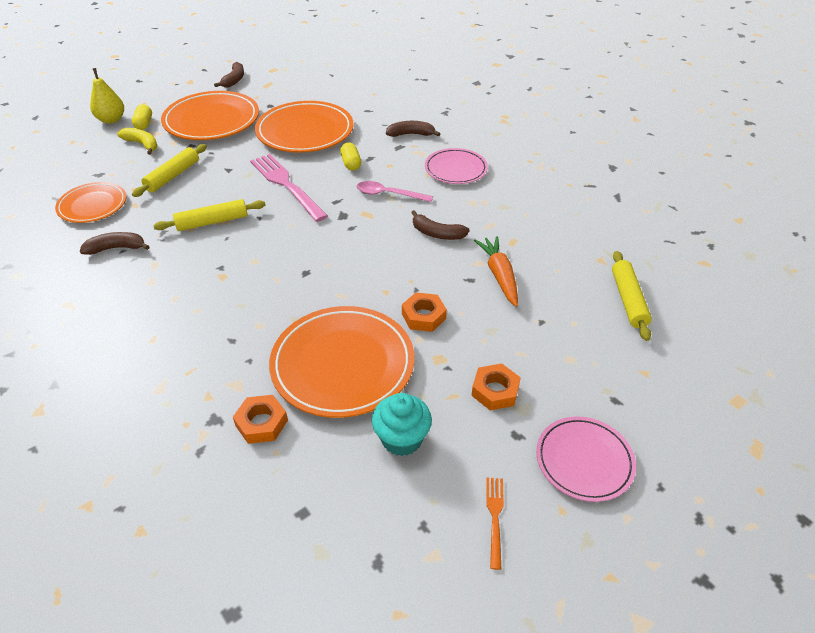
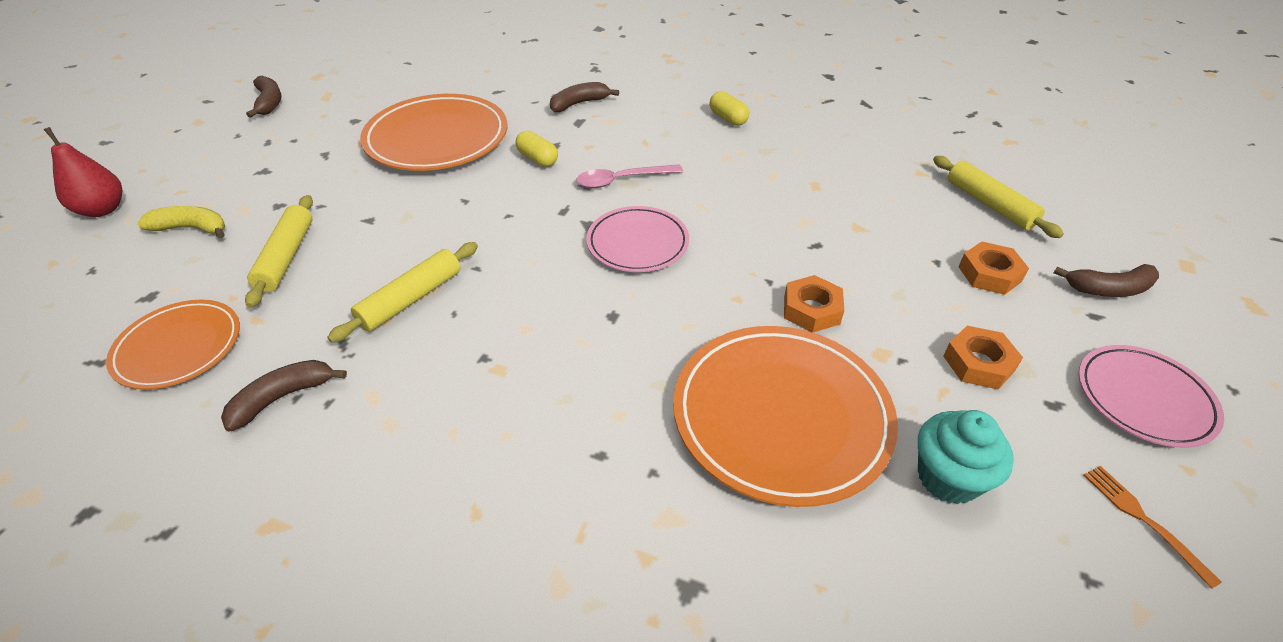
camera: 30 degrees left, 0 degrees up
(111, 120) = (103, 209): yellow pear -> red pear
(144, 124) = (169, 199): yellow capsule -> yellow capsule (728, 118)
(212, 120) = (282, 163): orange plate -> none
(261, 423) = (760, 555): orange nut -> orange nut (989, 274)
(286, 185) = (475, 213): pink fork -> none
(437, 233) = (725, 206): brown banana -> brown banana (1109, 289)
(455, 169) = (671, 127): pink plate -> pink plate (637, 243)
(499, 275) = (841, 228): orange carrot -> none

